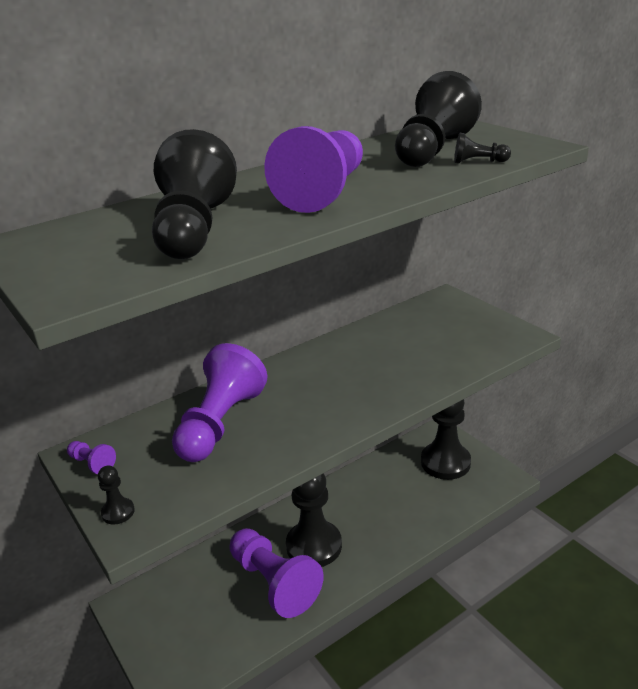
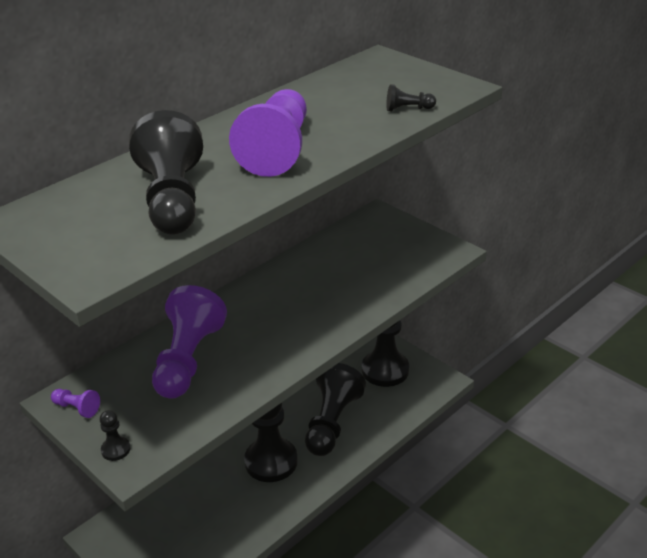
camera: 10 degrees left, 5 degrees up
(274, 583) = (239, 499): purple pawn -> none
(433, 150) = (365, 94): black pawn -> black pawn (332, 422)

